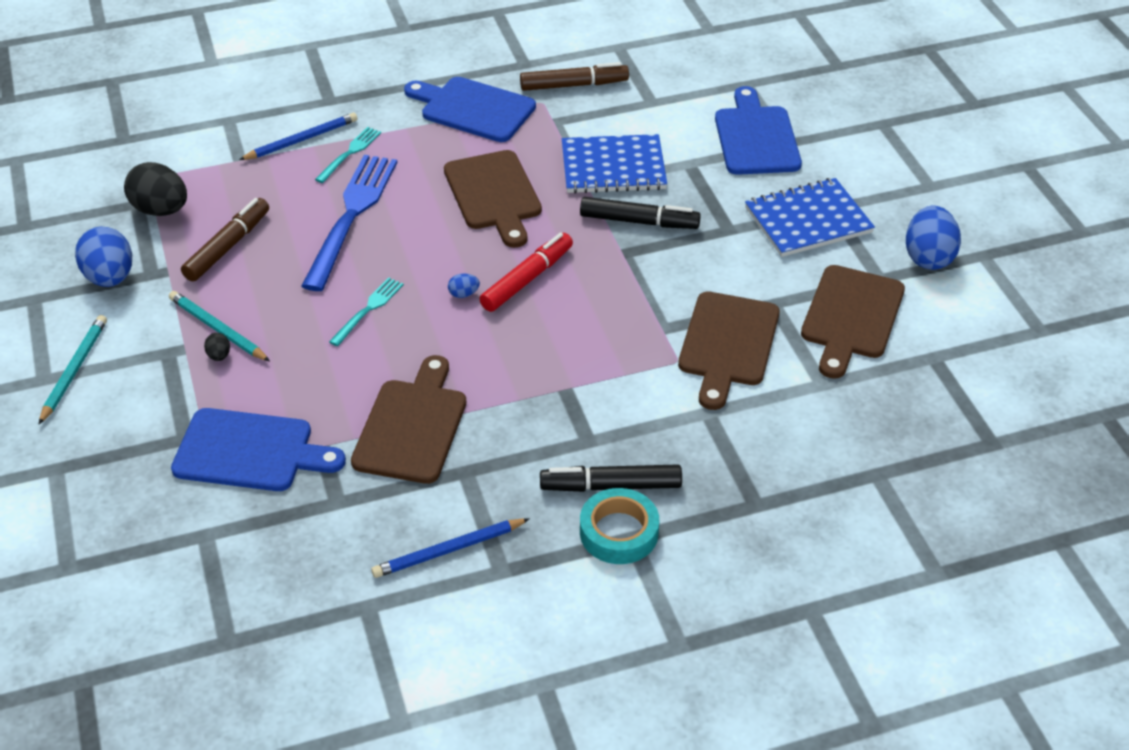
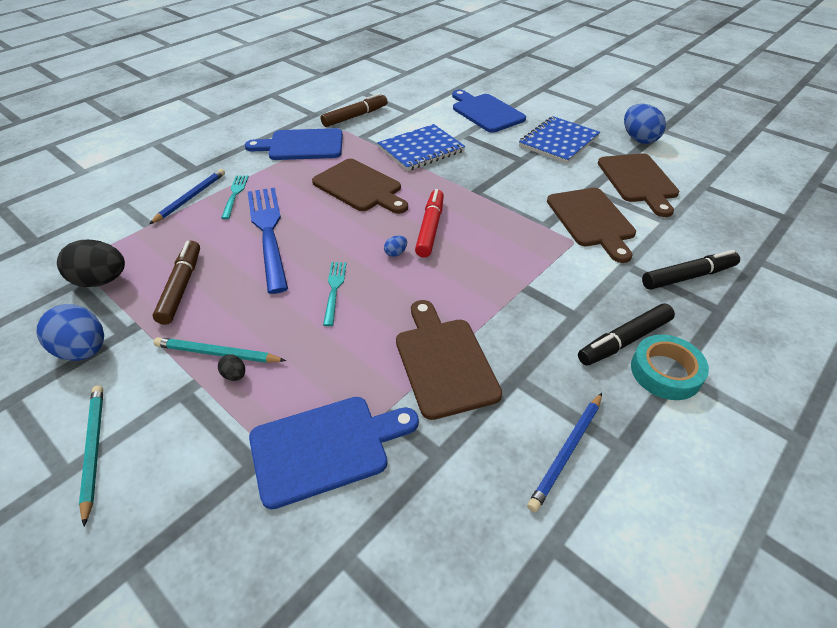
camera: 30 degrees left, 0 degrees up
(638, 221) = (466, 172): black marker -> black marker (687, 276)

